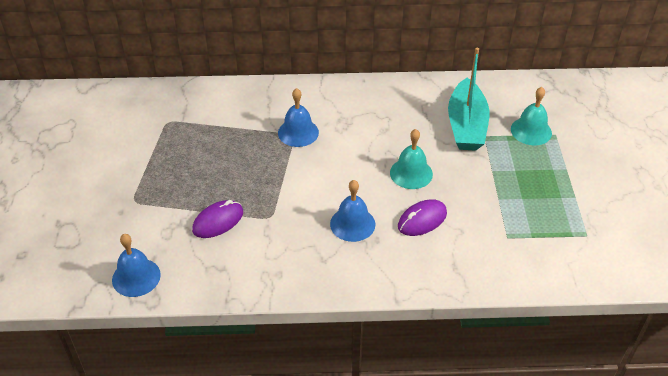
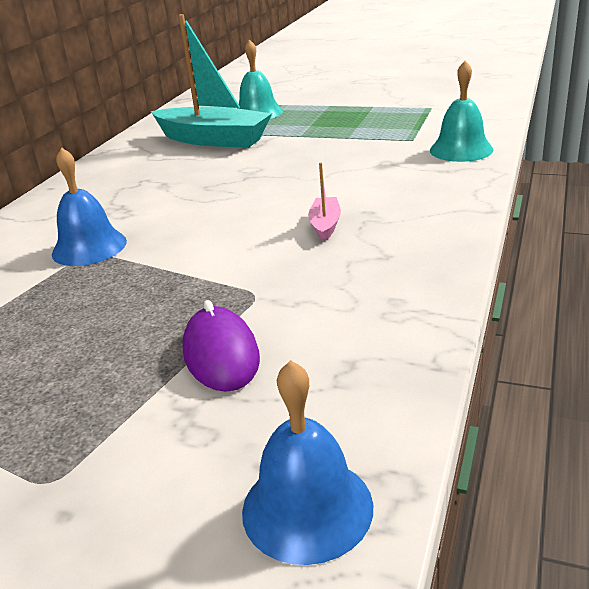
camera: 65 degrees left, 15 degrees down
(352, 224) = (325, 225): blue bell -> pink boat
(411, 173) = (262, 177): turquoise bell -> turquoise bell (461, 150)
(422, 220) = (352, 179): purple mouse -> none

